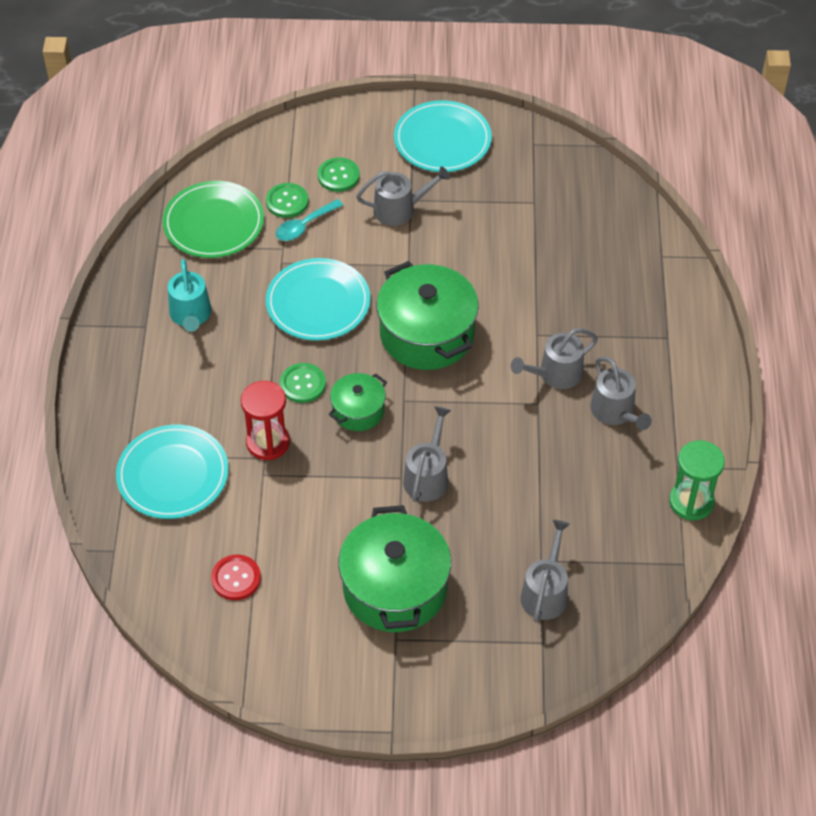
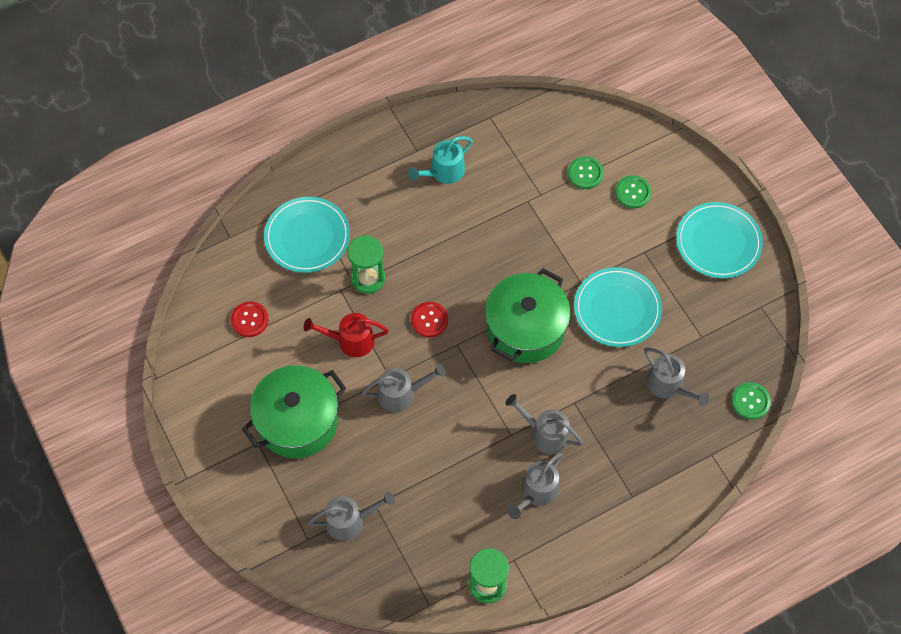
camera: 60 degrees right, 10 degrees up
(213, 223) = (533, 139): green plate -> none
(268, 442) = (368, 278): red hourglass -> green hourglass
(303, 384) = (430, 273): green button -> green button (750, 401)
(304, 226) = (570, 197): turquoise spoon -> none
(318, 303) = (507, 243): turquoise plate -> turquoise plate (617, 309)
(332, 493) = (351, 341): none -> red watering can
(358, 411) = (429, 320): green pot -> red button
(399, 209) = (629, 249): grey watering can -> grey watering can (668, 385)

